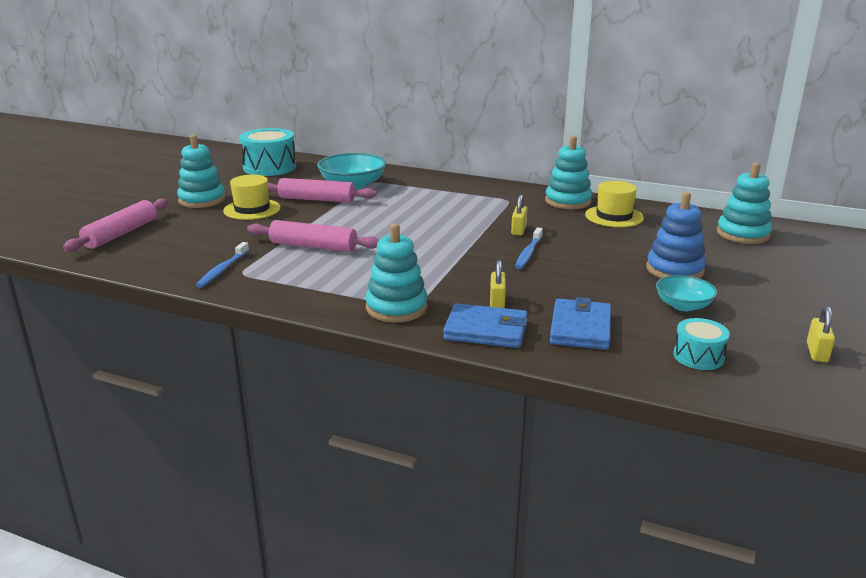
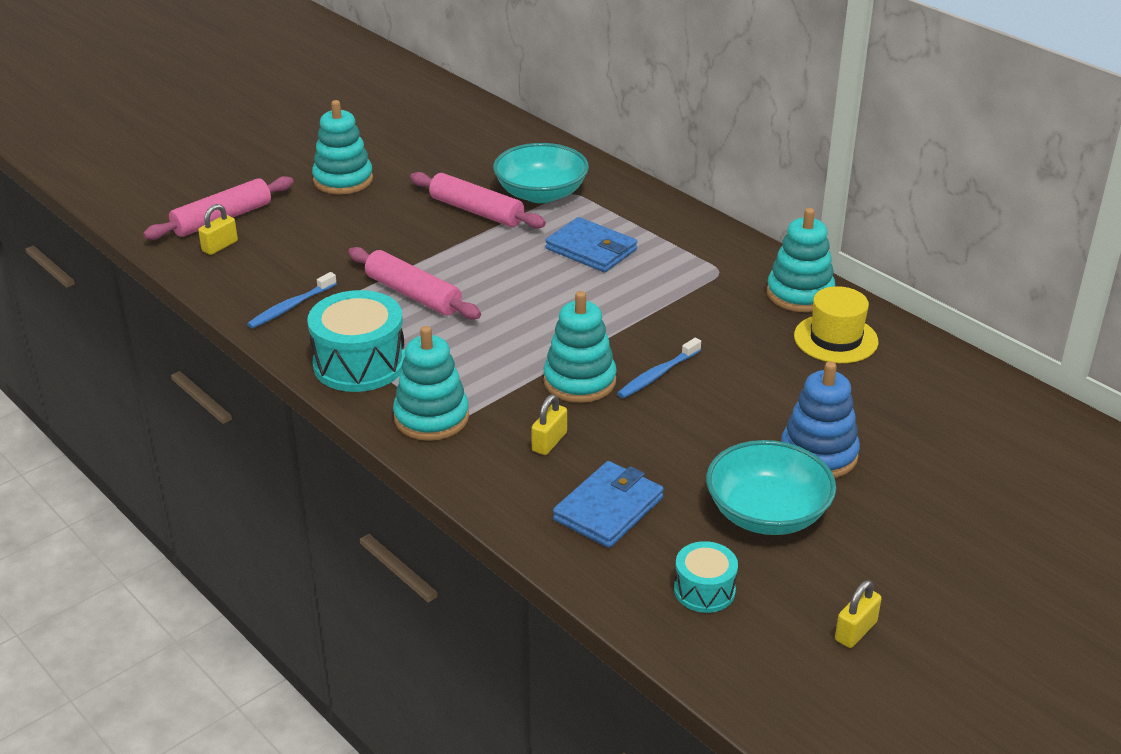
camera: 25 degrees right, 10 degrees up
(252, 209) = (388, 211): yellow hat -> none
(269, 167) = (463, 134): turquoise drum -> turquoise drum (359, 363)
(486, 330) = (500, 479): blue wallet -> blue wallet (591, 249)
(518, 230) = (682, 331): yellow padlock -> yellow padlock (220, 246)
(683, 305) = (767, 513): turquoise bowl -> turquoise bowl, size x1.64
(743, 234) = (986, 419): turquoise stacking toy -> turquoise stacking toy (579, 381)

